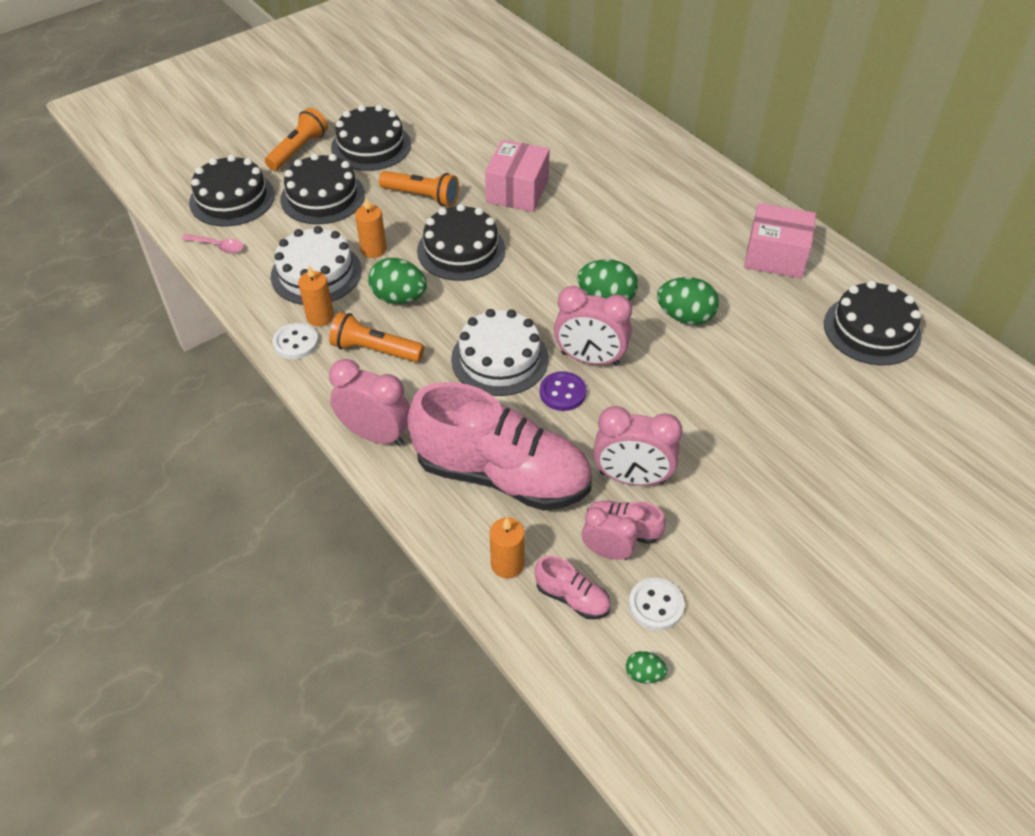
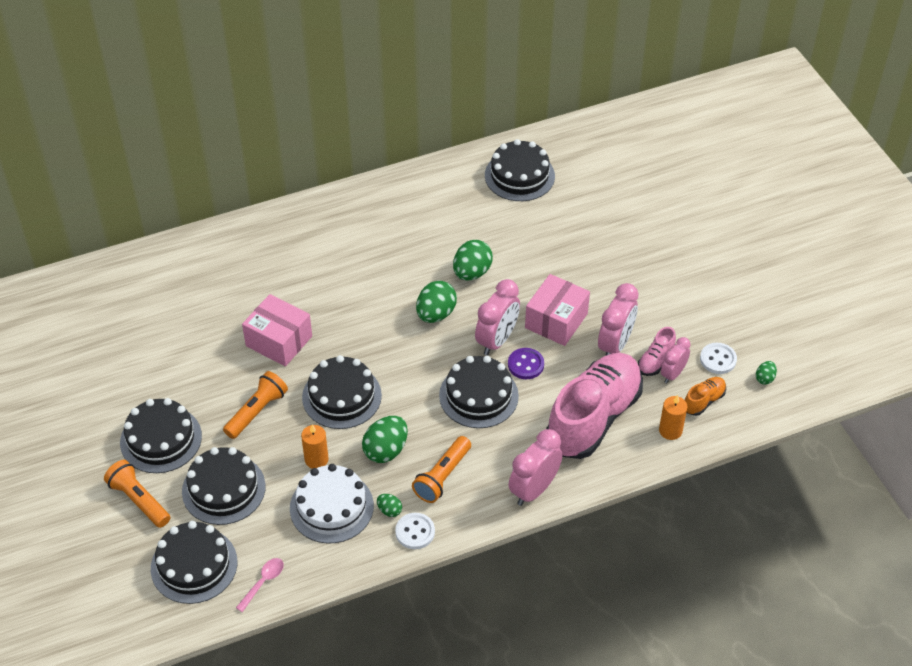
camera: 75 degrees left, 0 degrees up
(320, 317) = (389, 510): orange candle -> green egg
(500, 358) = (478, 395): white cake -> black cake
(572, 597) = (703, 401): pink shoe -> orange shoe
(775, 256) = (425, 201): pink box -> pink box (556, 321)

